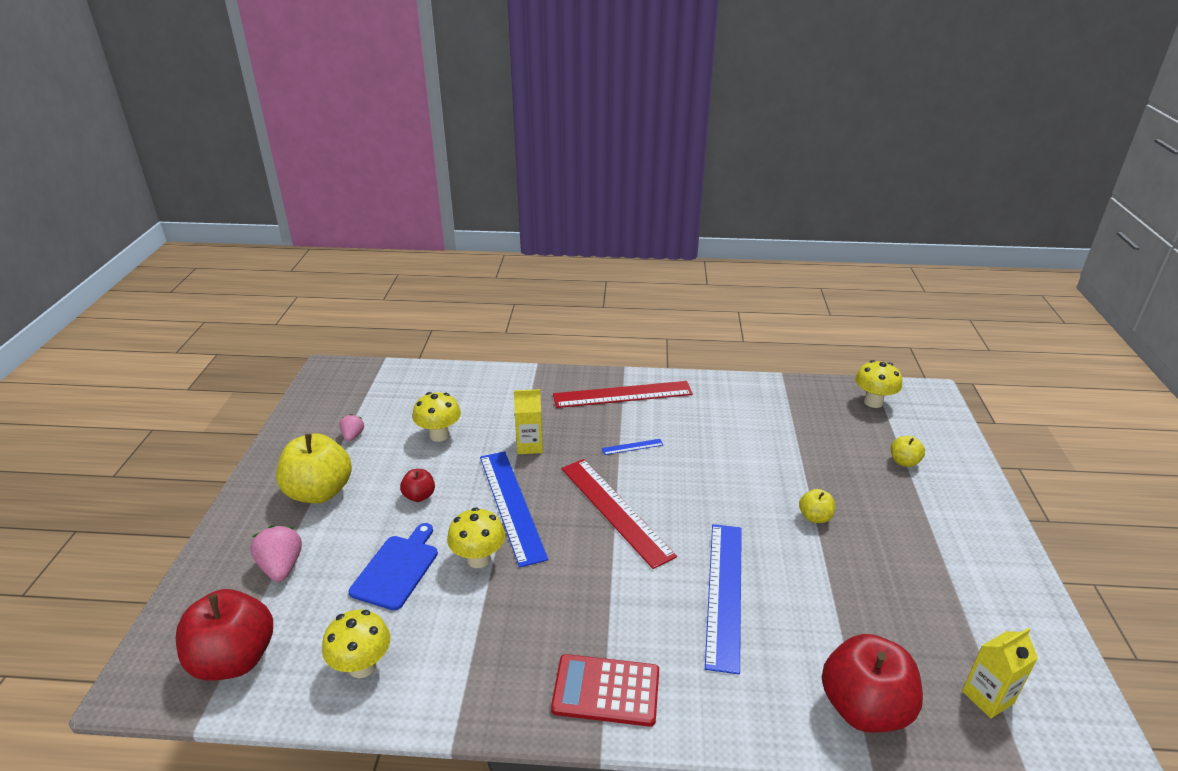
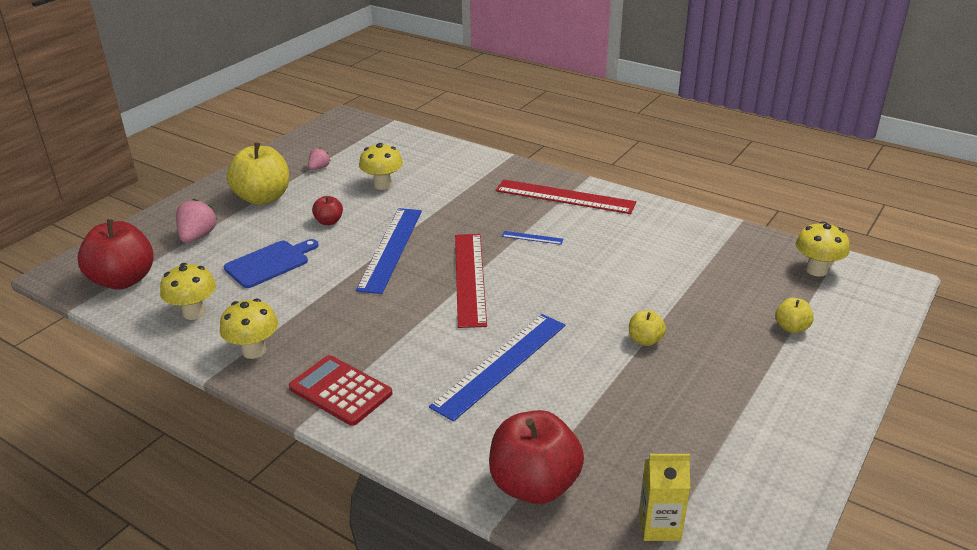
camera: 30 degrees right, 0 degrees up
(478, 559) = (332, 276): yellow mushroom -> yellow mushroom (254, 351)
(529, 446) = (446, 212): yellow carton -> none

